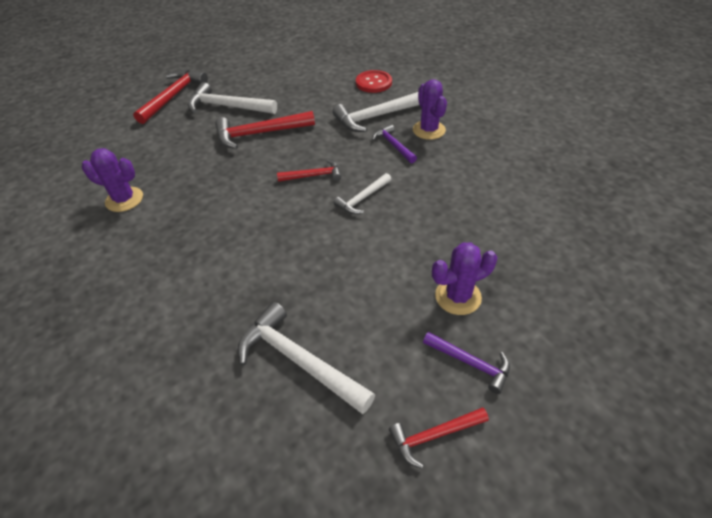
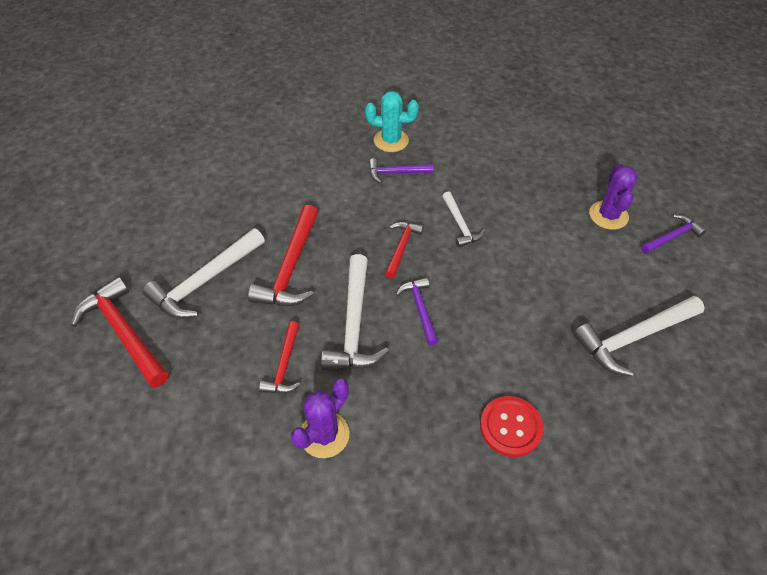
camera: 65 degrees left, 5 degrees up
(256, 206) = (420, 309): none -> purple hammer
(373, 83) = (274, 143): red button -> red button (510, 427)
(377, 117) = (339, 165): white hammer -> white hammer (354, 324)
(429, 130) = (391, 140): purple cactus -> turquoise cactus
(434, 436) = (724, 282): red hammer -> red hammer (284, 365)

